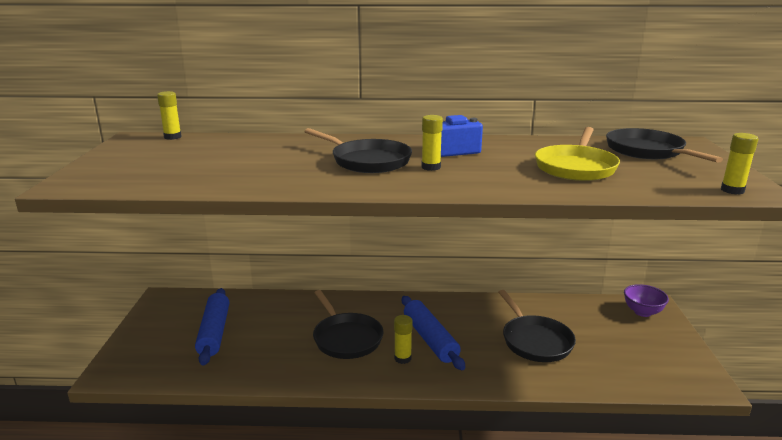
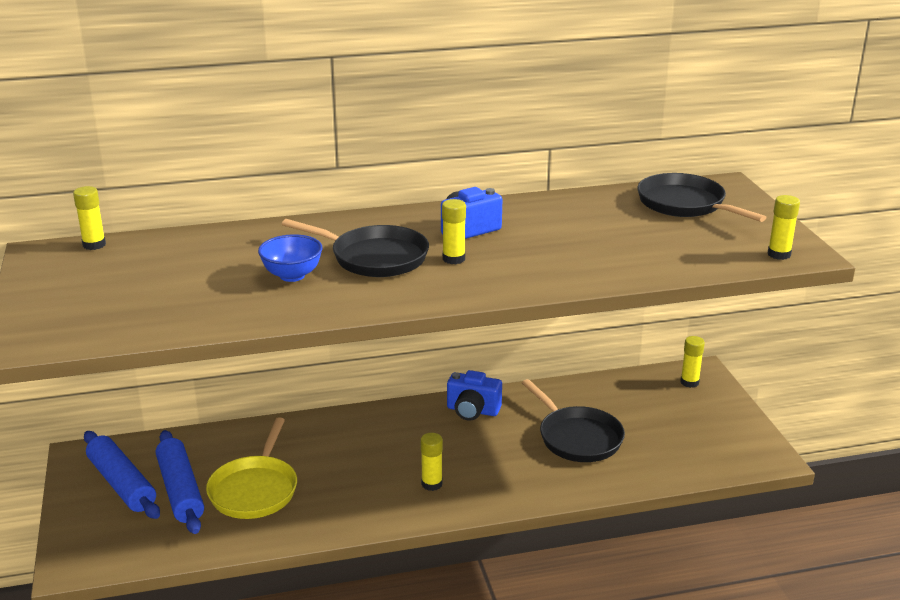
camera: 15 degrees left, 5 degrees up
(296, 165) = (292, 275): none -> blue bowl
(346, 338) = (353, 470): black pan -> none
(430, 339) = (455, 455): blue rolling pin -> blue rolling pin (122, 484)
(455, 308) = (472, 411): none -> blue camera
(576, 167) = (614, 239): yellow pan -> yellow pan (255, 489)
(642, 312) = (689, 382): purple bowl -> yellow glue stick

